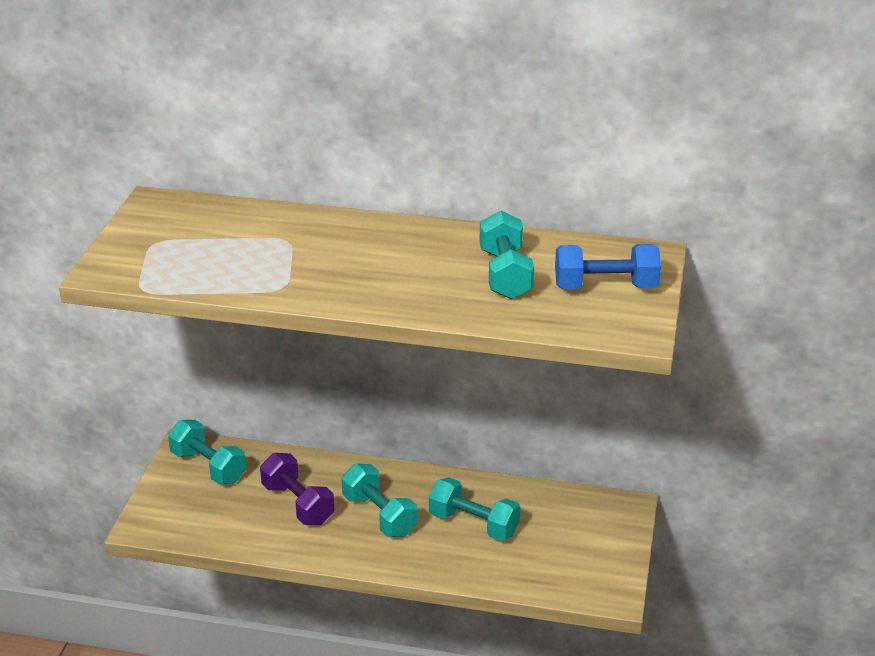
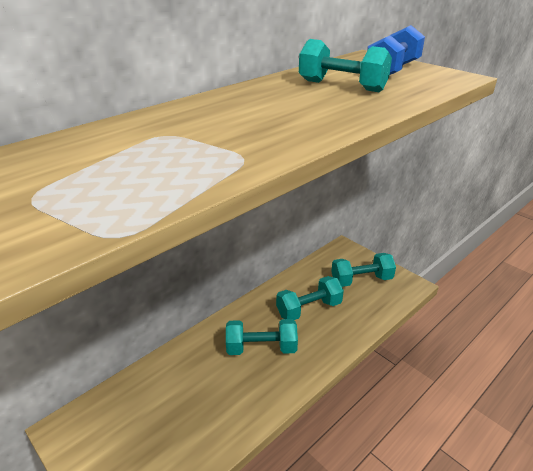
camera: 55 degrees left, 0 degrees up
(208, 467) = (104, 425): turquoise dumbbell -> turquoise dumbbell (361, 280)
(297, 504) = (207, 387): purple dumbbell -> none

